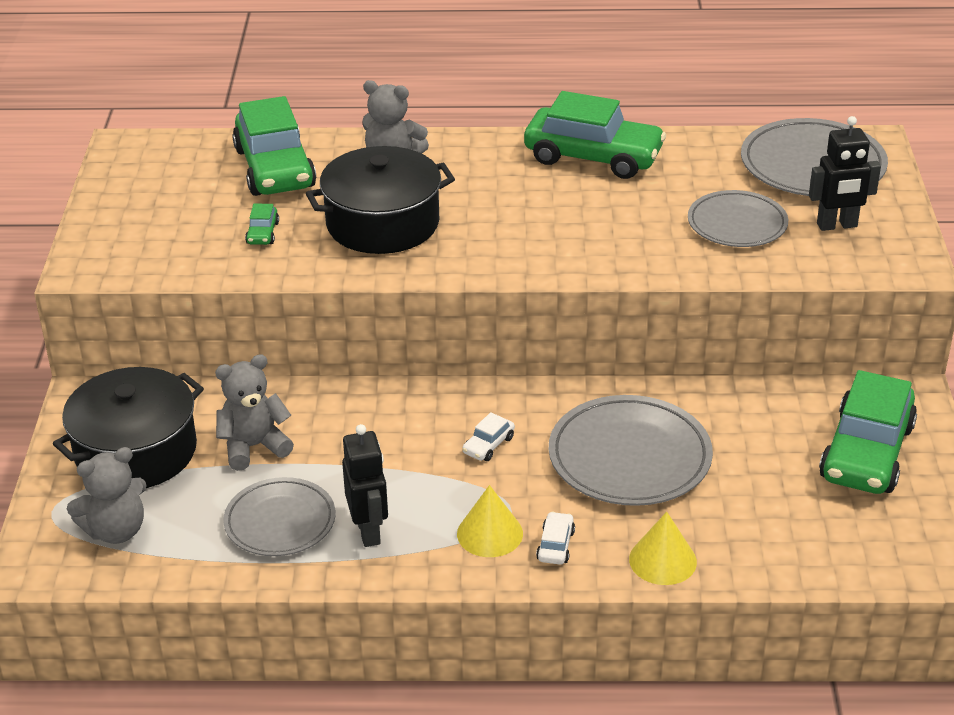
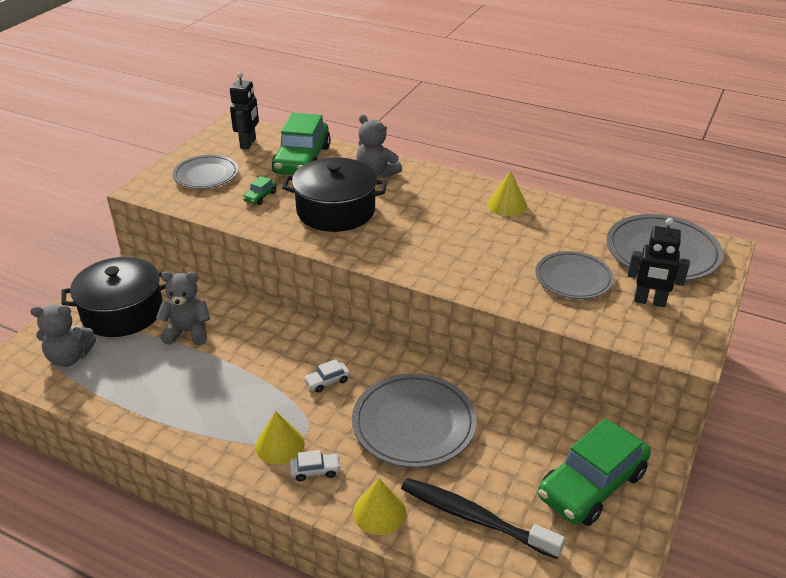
camera: 25 degrees right, 0 degrees up
(280, 521) = (162, 387): grey plate -> grey plate (206, 175)
(369, 531) = (207, 414): black robot -> black robot (248, 143)
(555, 545) = (315, 470): white car -> white car turned 45 degrees clockwise
(593, 157) = (507, 205): green car -> yellow cone
(769, 528) = (475, 518): none -> black toothbrush

